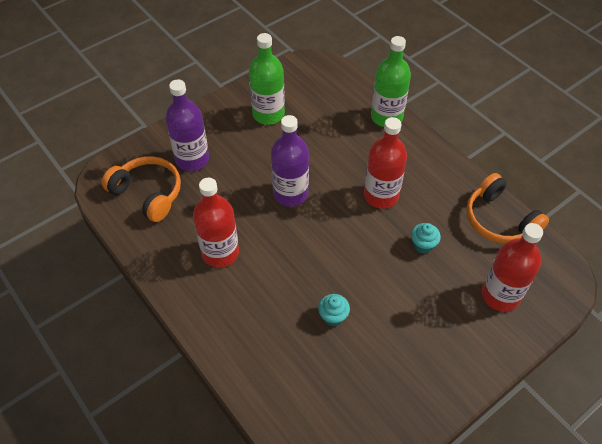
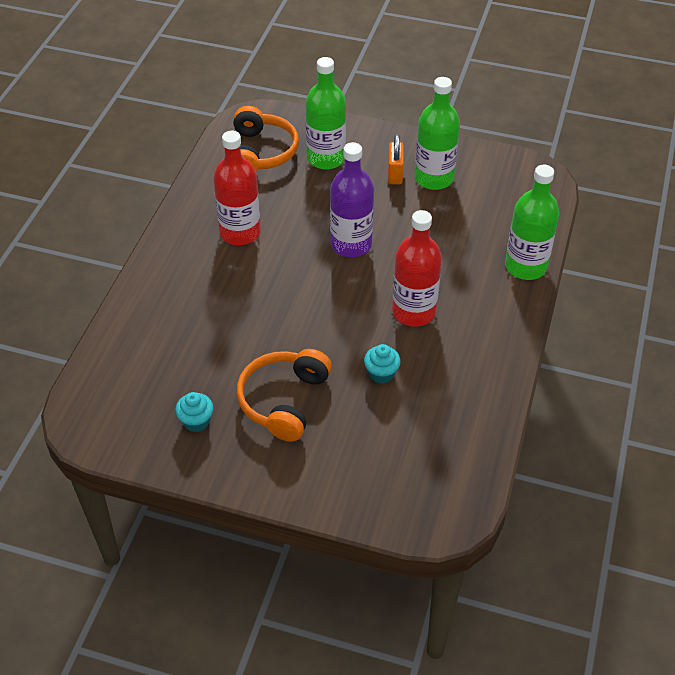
camera: 55 degrees right, 5 degrees down
(192, 159) = (326, 158): purple bottle -> green bottle
(245, 131) = (395, 174): none -> orange padlock
(333, 316) = (237, 344): turquoise cupcake -> turquoise cupcake (196, 421)
(499, 220) = (475, 424): orange headphones -> orange headphones (284, 400)
(500, 295) = (374, 466): red bottle -> none

